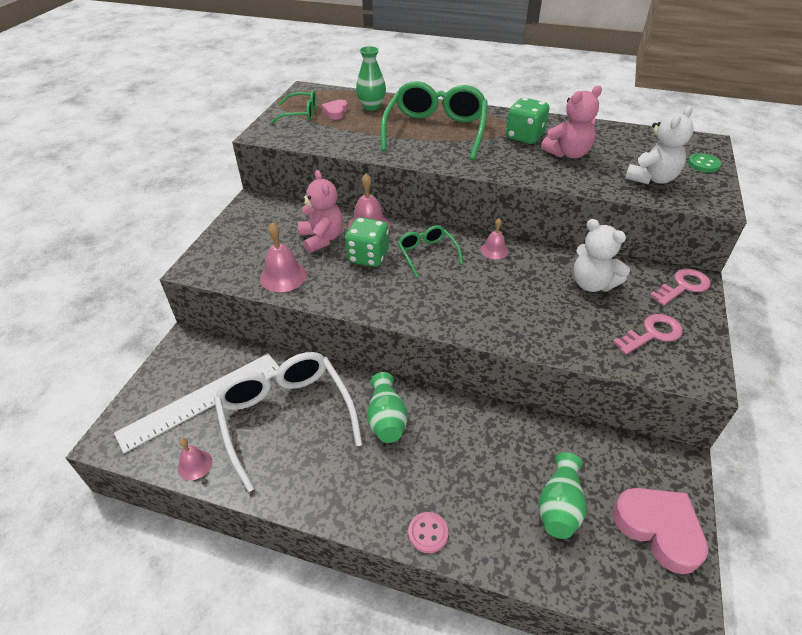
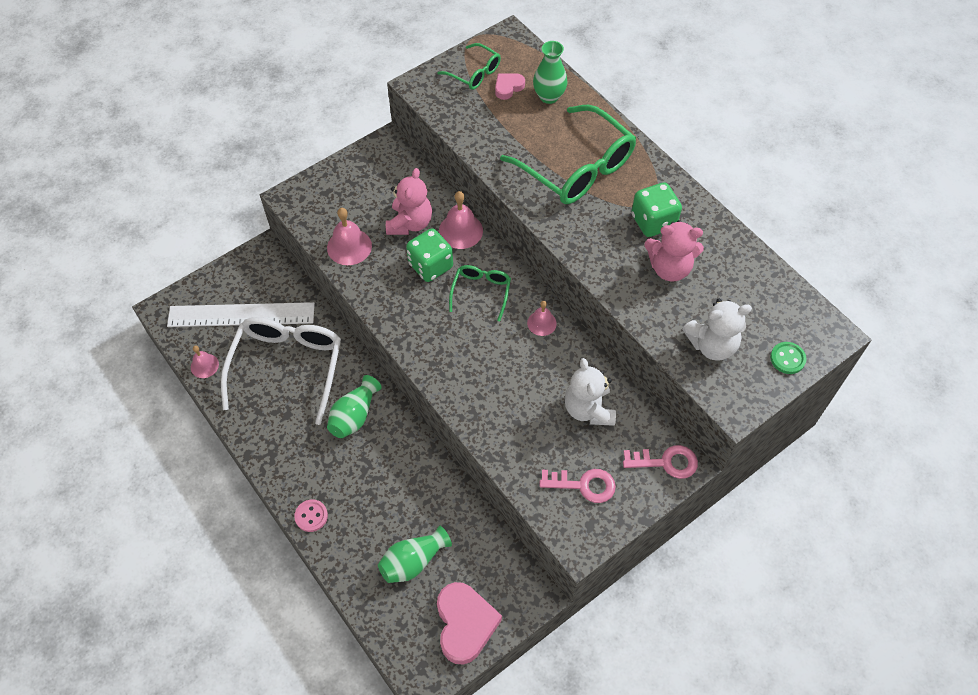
camera: 35 degrees right, 15 degrees up
(435, 131) = (575, 167): green glasses -> green glasses turned 90 degrees clockwise

